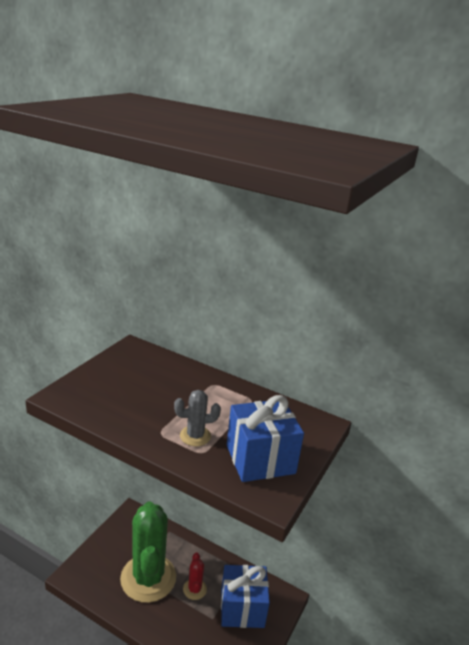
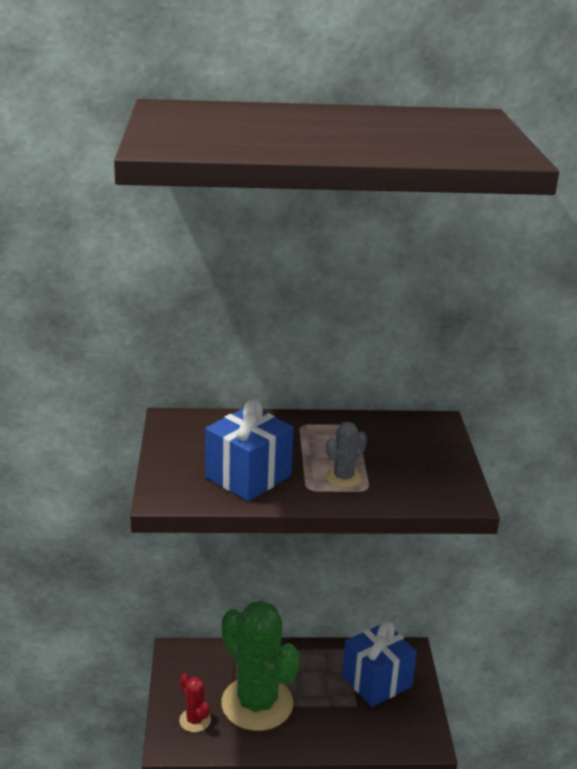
camera: 30 degrees left, 0 degrees up
(194, 589) = (315, 689): red cactus -> red cactus (195, 720)
(260, 459) = (421, 473): blue gift -> blue gift (248, 476)

